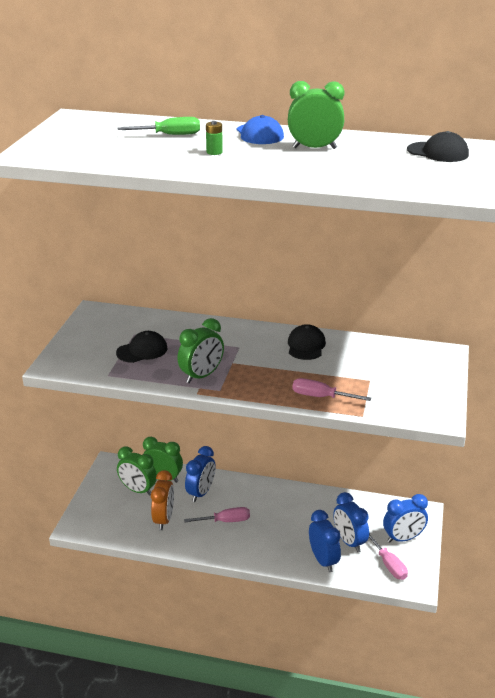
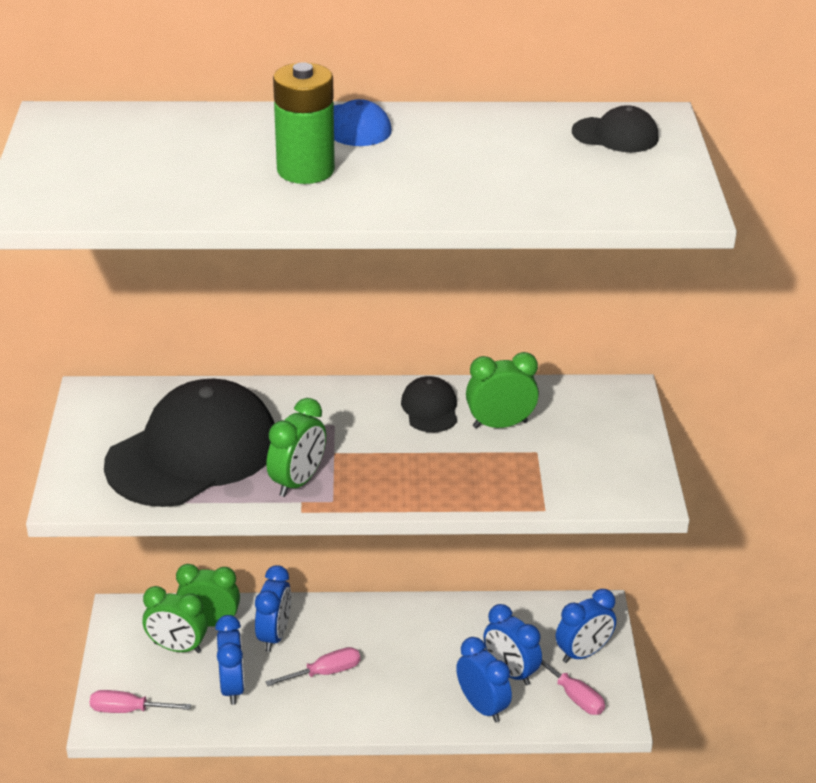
camera: 15 degrees left, 5 degrees up
(142, 350) = (193, 452): black cap -> black cap, size x2.30
(164, 519) = (232, 686): orange clock -> blue clock
(169, 135) = (222, 142): green screwdriver -> none
(214, 152) = (305, 170): green battery -> green battery, size x2.43
(314, 148) = (444, 145): green clock -> green clock (500, 424)
(321, 397) = (479, 489): pink screwdriver -> pink screwdriver (129, 710)

